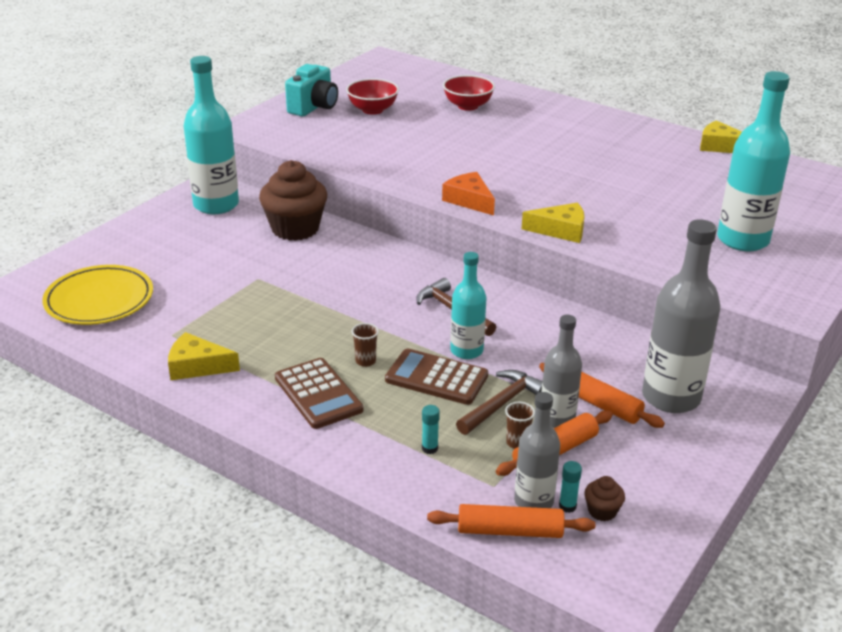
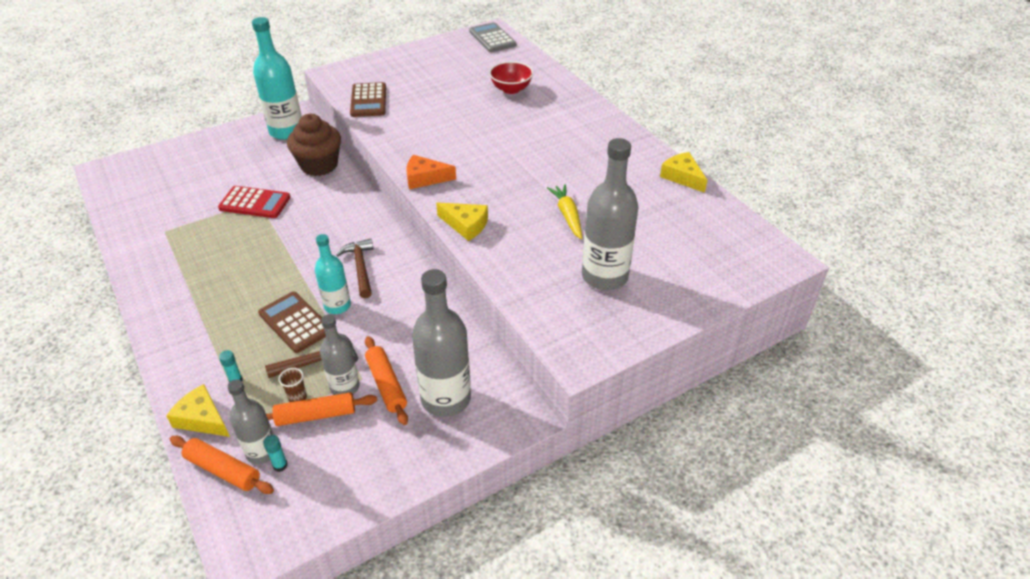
camera: 25 degrees right, 10 degrees up
(99, 300) = (147, 190): yellow plate -> none
(197, 366) = (156, 261): yellow cheese -> yellow cheese (202, 419)
(257, 281) = (255, 203): none -> red calculator
(314, 107) = (396, 66): turquoise camera -> none
(318, 394) = (208, 309): brown calculator -> brown calculator (368, 100)
(365, 361) = (262, 292): brown cup -> none
(372, 110) = (436, 77): red bowl -> none
(393, 65) = (492, 38): none -> grey calculator
(469, 200) = (425, 178): orange cheese -> orange cheese turned 75 degrees counterclockwise
(602, 511) = (300, 479): brown cupcake -> none
(651, 200) = (567, 215): none -> yellow carrot
(742, 240) = (604, 276): turquoise bottle -> grey bottle

